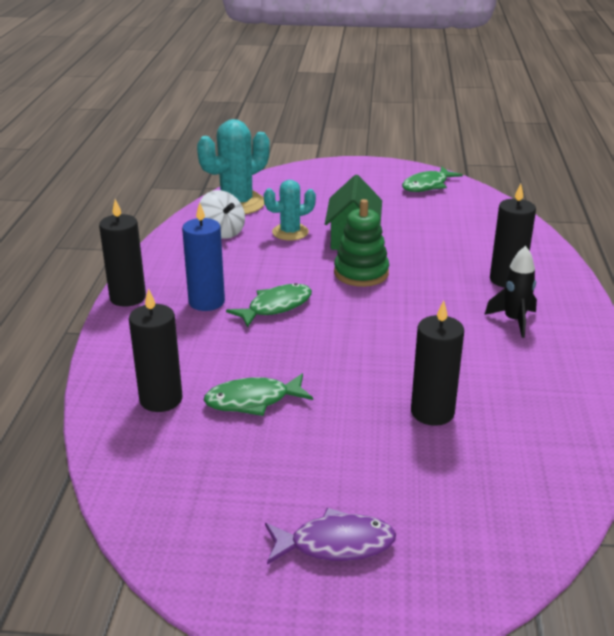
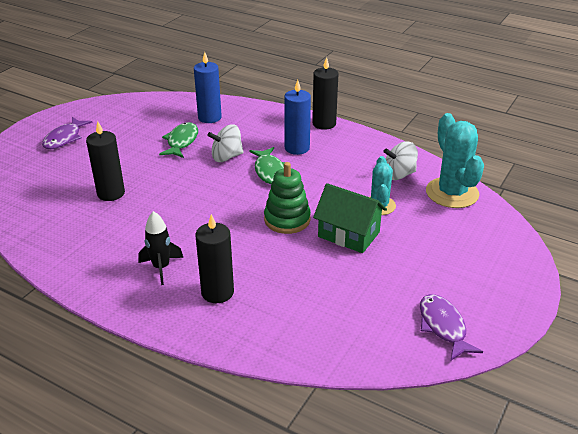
camera: 115 degrees right, 5 degrees up
(161, 399) = (209, 117): black candle -> blue candle
(266, 347) = (226, 157): none -> white spinning top
(427, 185) = (443, 326): green fish -> purple fish

